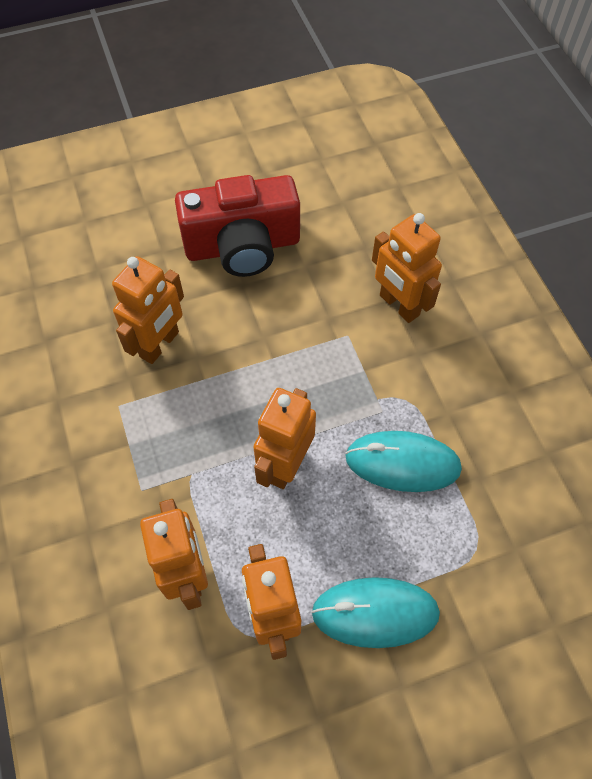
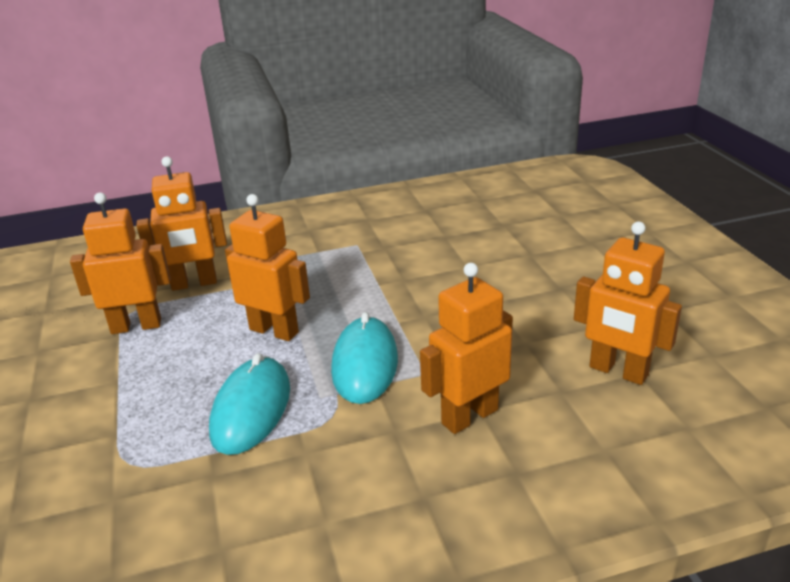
camera: 95 degrees right, 30 degrees down
(160, 345) = (418, 259): orange robot -> orange robot (618, 371)
(242, 246) = (545, 299): red camera -> none
(375, 613) = (104, 384): turquoise mouse -> turquoise mouse (365, 364)

